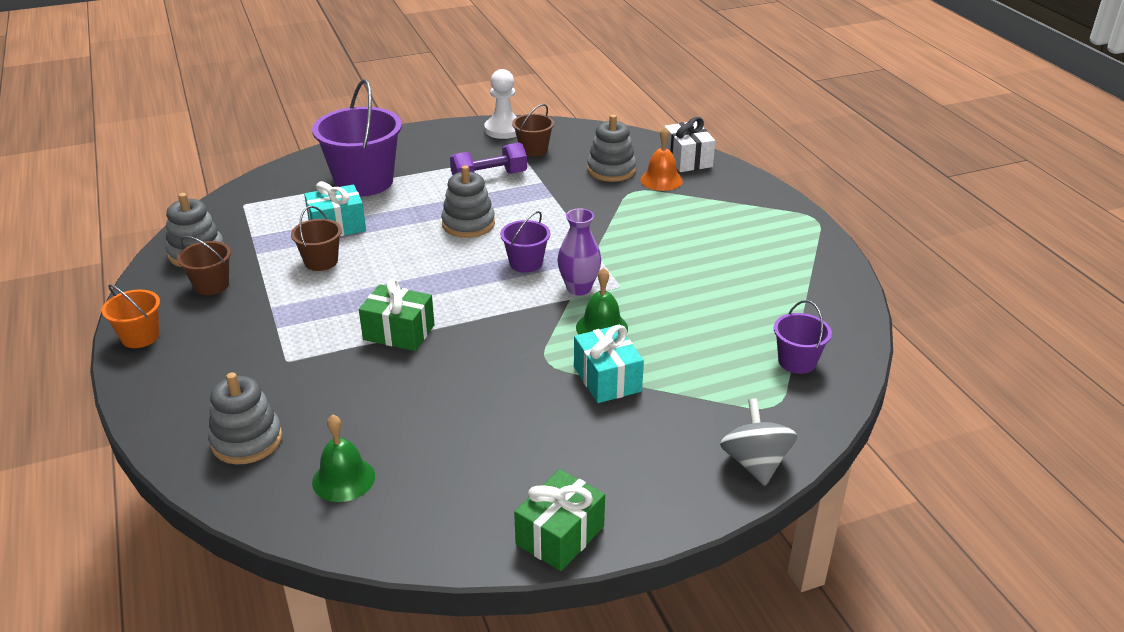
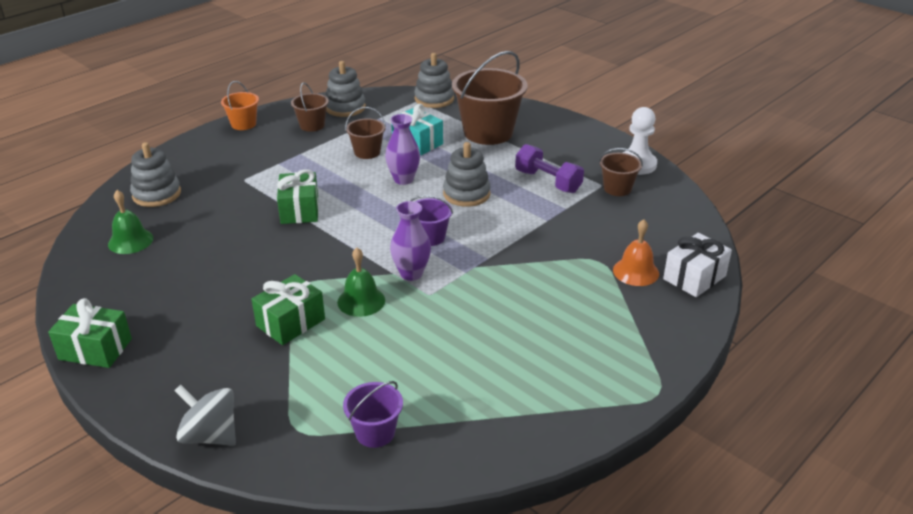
camera: 65 degrees right, 0 degrees up
(364, 182) = (488, 132): purple bucket -> brown bucket
(403, 252) = (403, 179): none -> purple vase
(607, 379) = (290, 322): turquoise gift -> green gift
(611, 170) = (624, 238): grey stacking toy -> grey stacking toy (434, 99)
(755, 463) = (210, 435): grey spinning top -> grey spinning top turned 120 degrees counterclockwise

